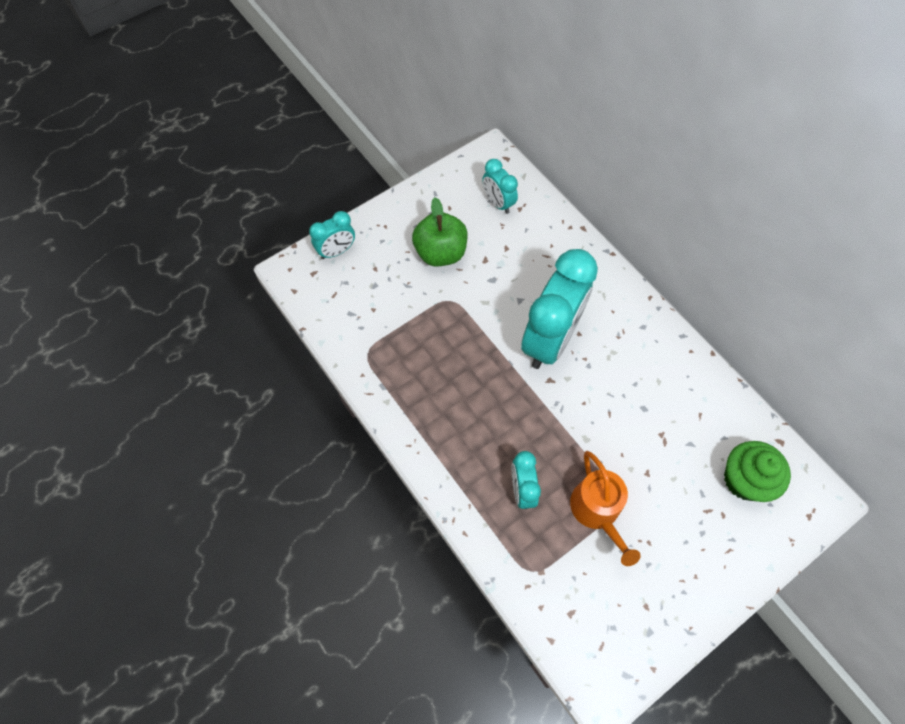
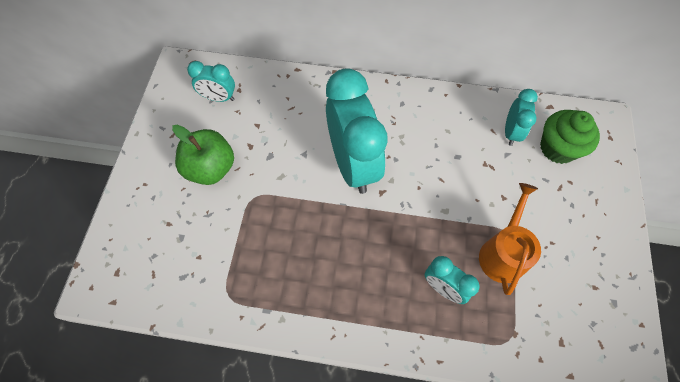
camera: 45 degrees left, 0 degrees up
(337, 251) = (121, 237): turquoise clock -> turquoise clock (511, 132)
(597, 511) = (503, 253): orange watering can -> orange watering can turned 105 degrees counterclockwise

